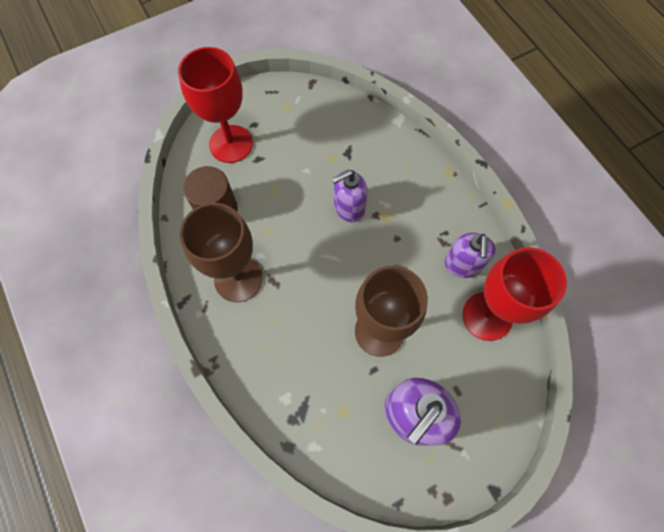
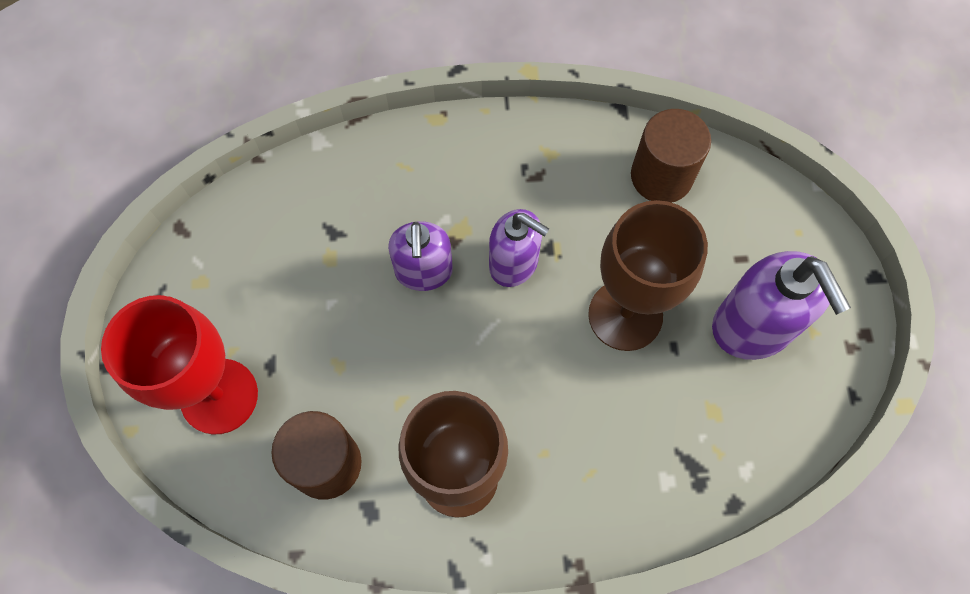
camera: 65 degrees left, 0 degrees up
(462, 265) = (580, 169): purple soap dispenser -> purple soap dispenser (514, 263)
(487, 316) = (661, 176): red goblet -> brown cylinder

